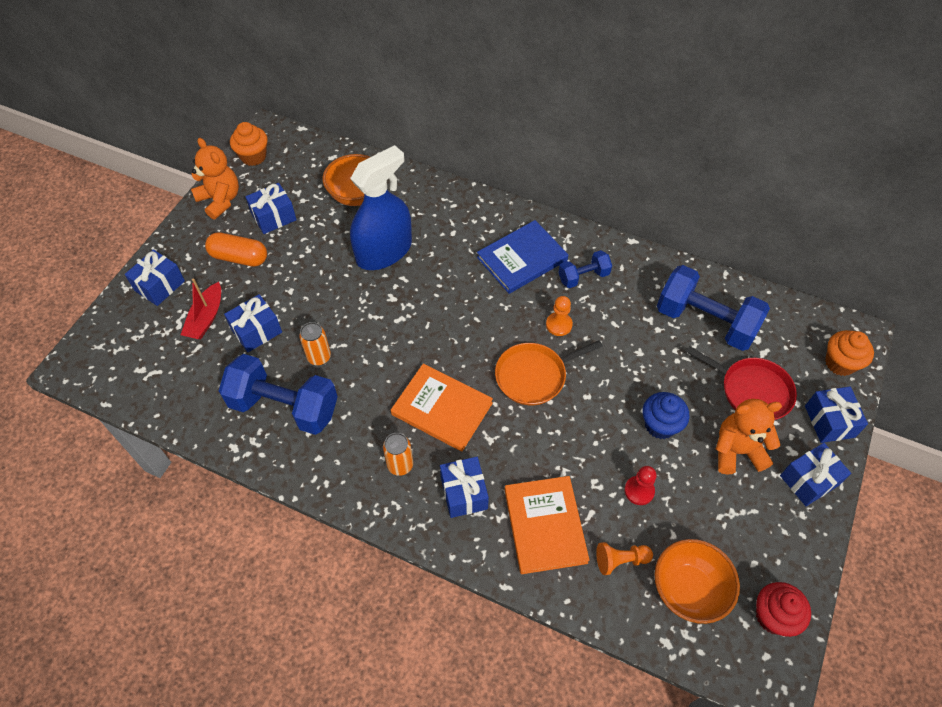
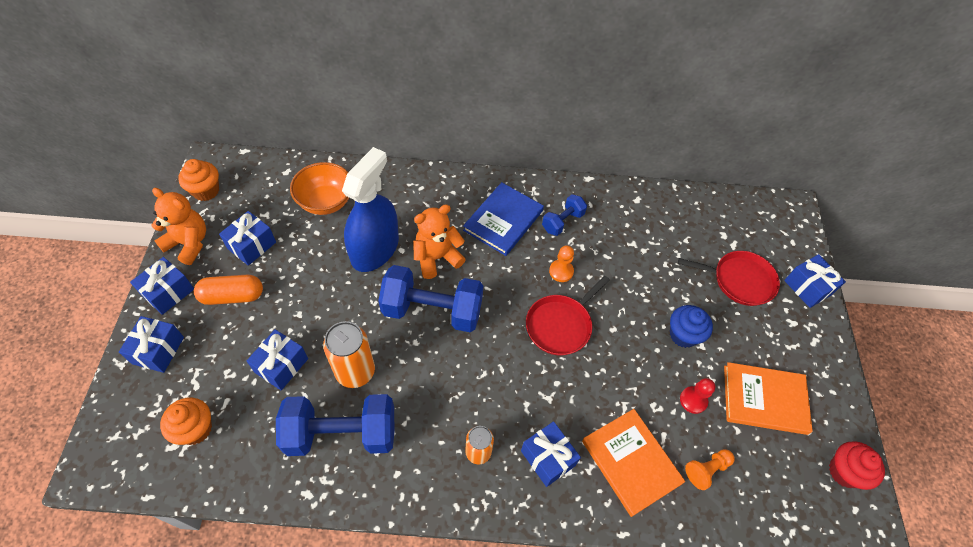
camera: 25 degrees left, 0 degrees up
(206, 318) = (222, 369): red boat -> none
(319, 357) = (355, 371): orange can -> orange can, size x1.62
(442, 409) = (493, 384): orange book -> orange book (764, 399)
(534, 376) = (560, 325): orange pan -> red pan
(688, 589) = (771, 475): orange bowl -> none
(705, 321) = (677, 232): blue dumbbell -> blue dumbbell (432, 310)
(737, 451) = (752, 337): orange teddy bear -> orange teddy bear (437, 258)
(809, 480) = (816, 343): blue gift -> blue gift (168, 292)
(840, 363) = (792, 236): orange cupcake -> orange cupcake (195, 429)

